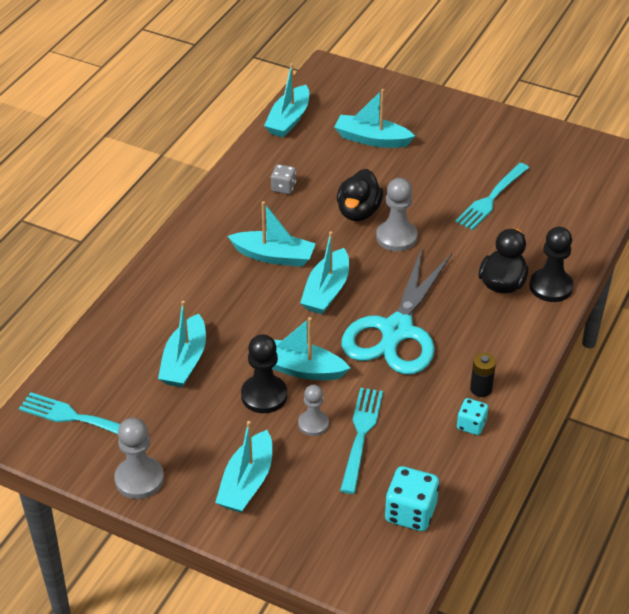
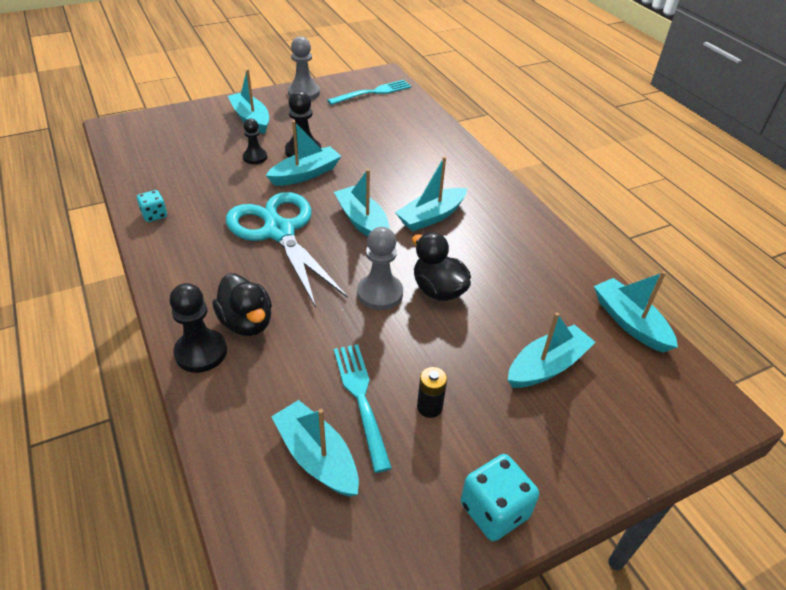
camera: 125 degrees right, 0 degrees up
(185, 361) = (371, 138): turquoise boat -> turquoise boat (317, 457)
(283, 187) = (517, 264): grey dice -> none
(313, 424) = (255, 157): grey pawn -> black pawn
(361, 435) = (219, 169): turquoise fork -> none
(410, 512) = (142, 157): turquoise dice -> turquoise dice (494, 510)
(481, 389) = (172, 238): black battery -> black battery (429, 407)

